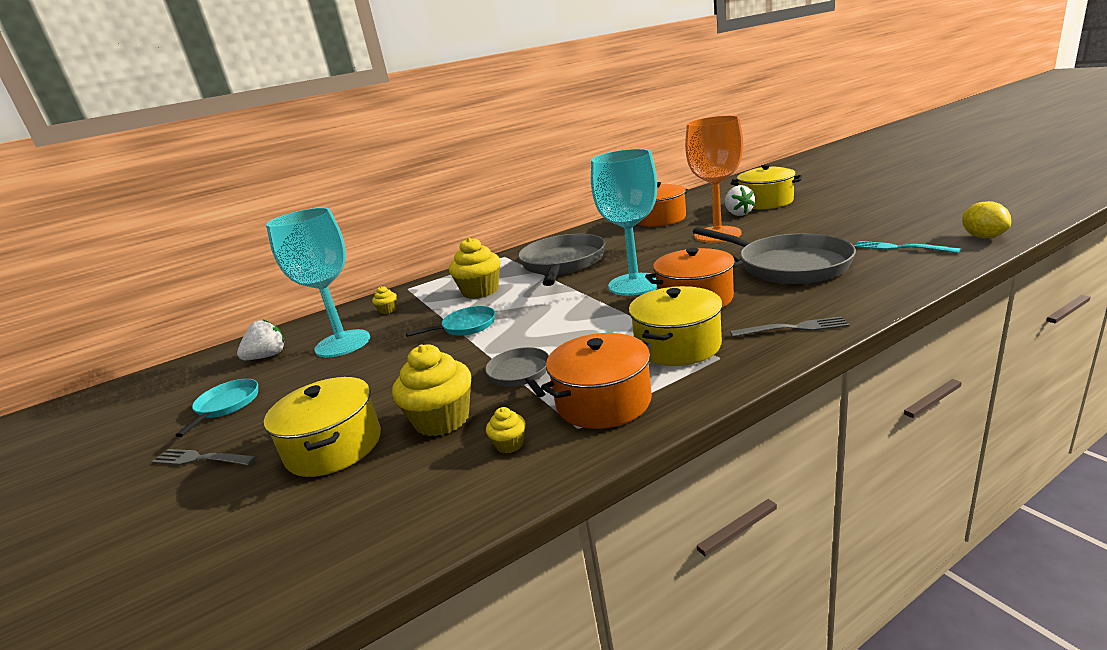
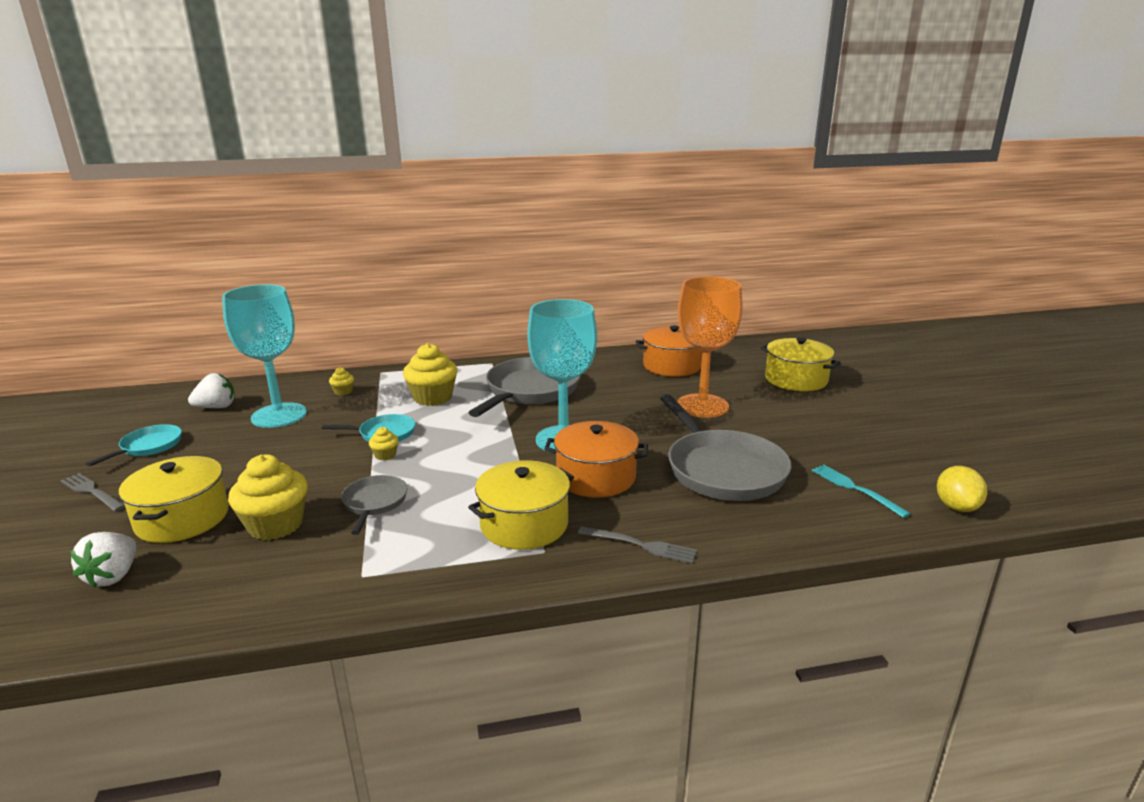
camera: 15 degrees right, 0 degrees up
(509, 444) = (298, 570): yellow cupcake -> yellow cupcake (385, 455)
(603, 401) = (406, 558): orange pot -> none
(738, 214) = (751, 386): white strawberry -> white strawberry (113, 576)

